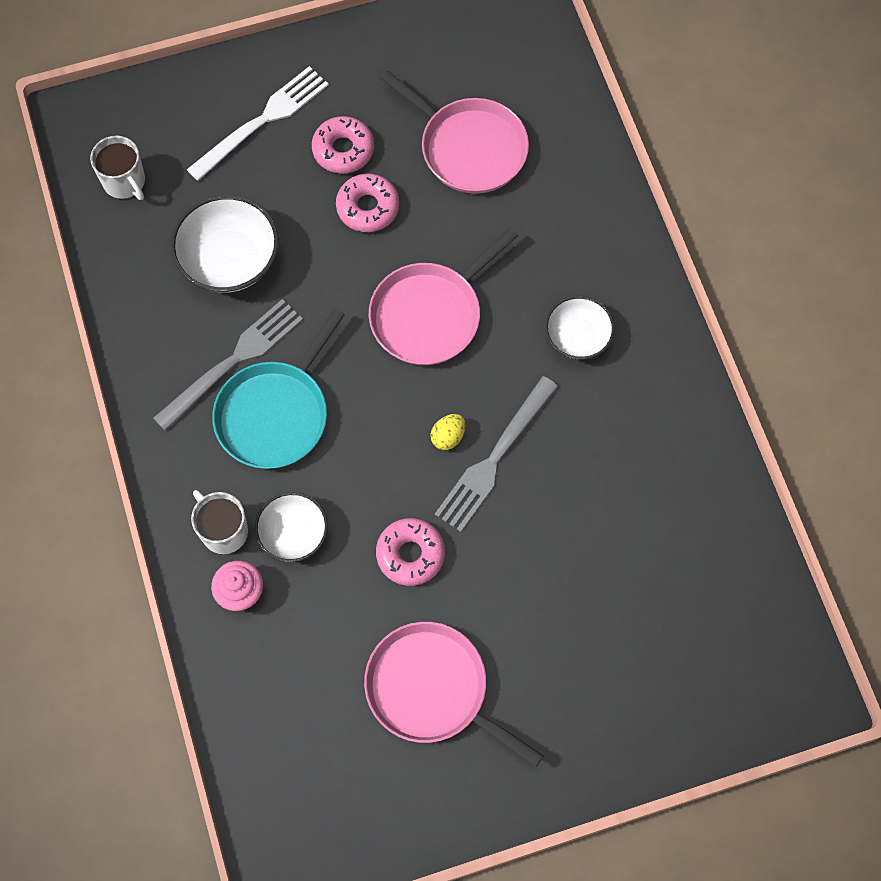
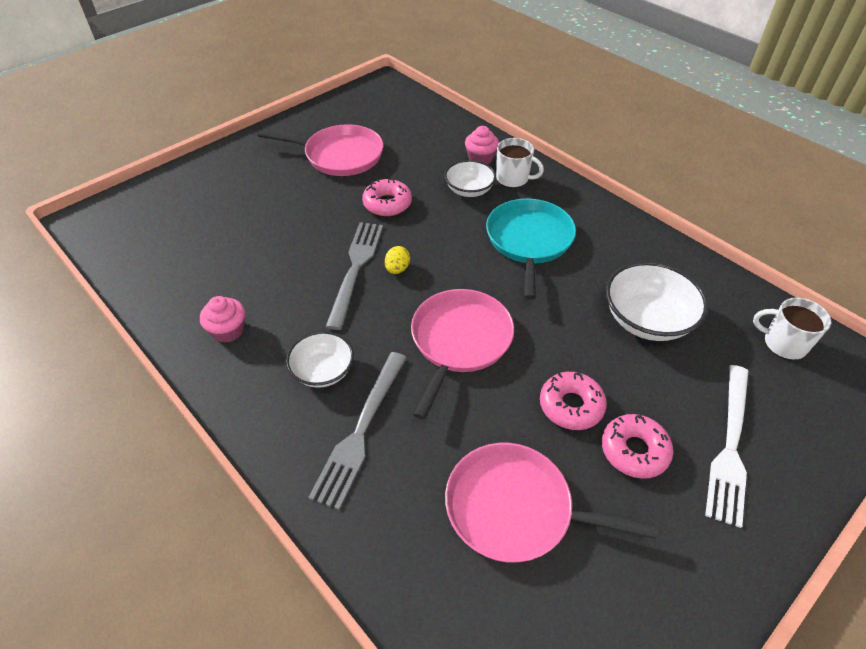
camera: 155 degrees right, 20 degrees down
(233, 361) = (583, 259): grey fork -> grey fork (360, 431)
(659, 428) = (228, 330): none -> pink cupcake

